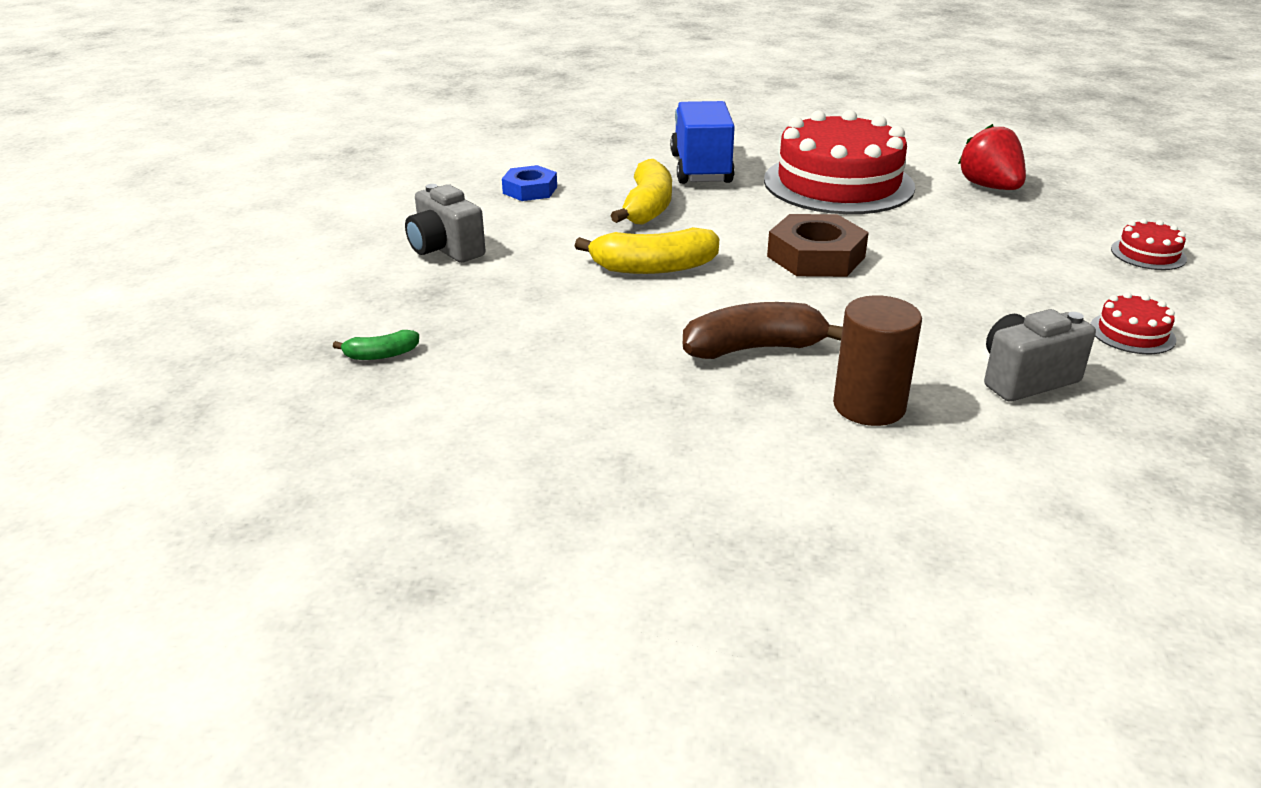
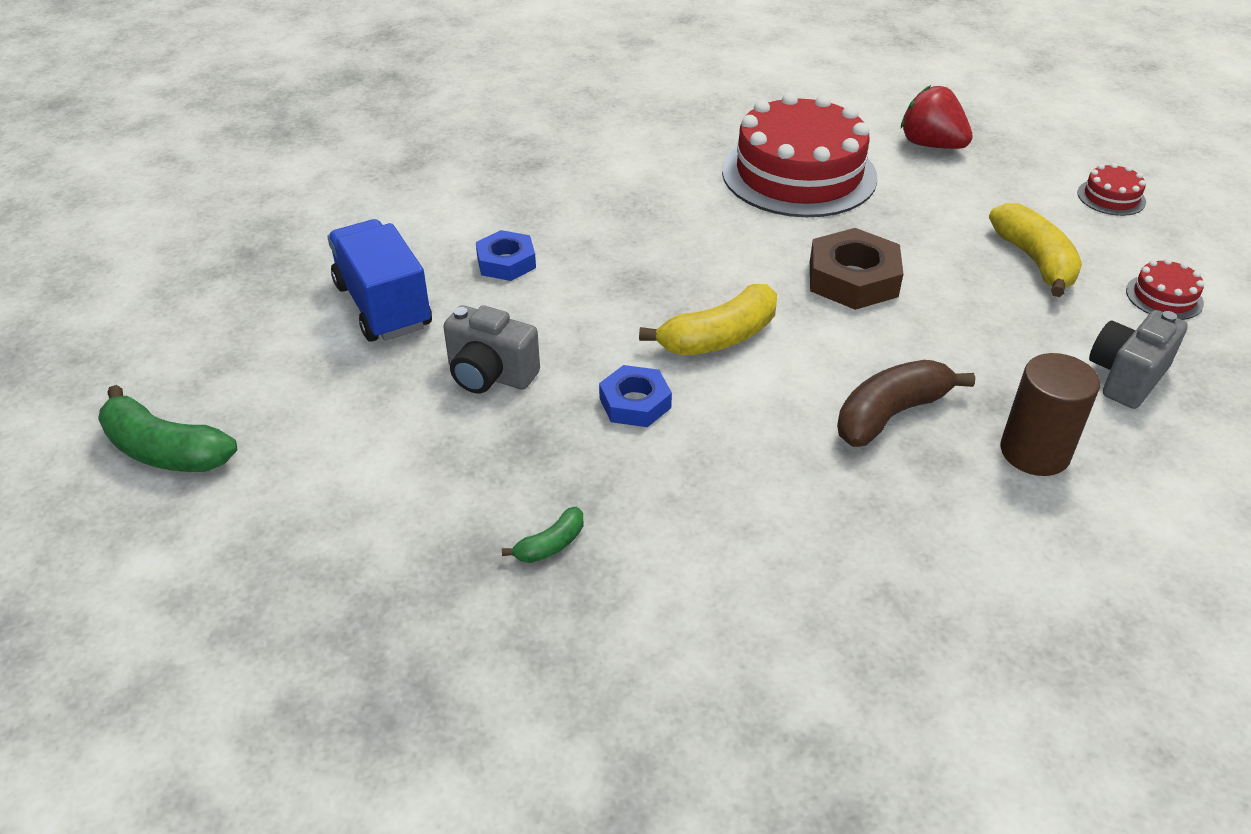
camera: 25 degrees left, 10 degrees up
(181, 239) = (165, 450): none -> green banana
(539, 290) = (635, 403): none -> blue nut
(647, 208) = (647, 256): yellow banana -> yellow banana (1034, 261)
(701, 169) = (655, 186): blue truck -> blue truck (383, 306)

